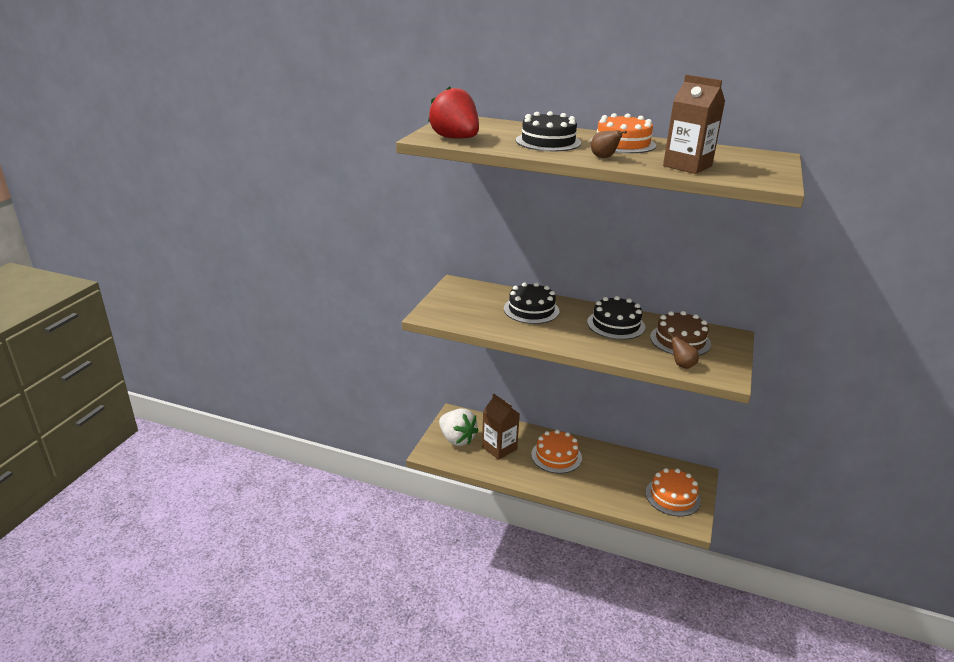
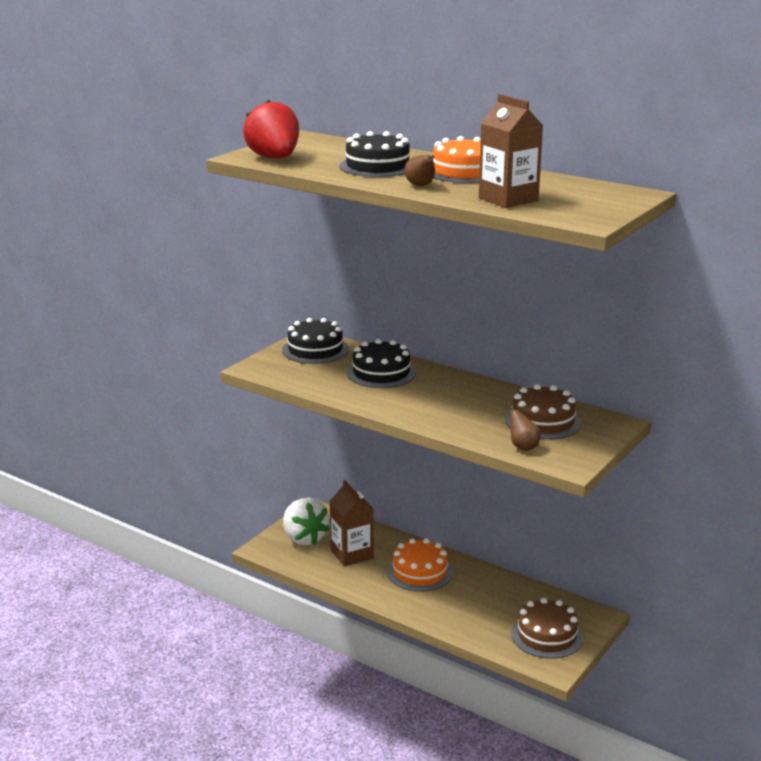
camera: 15 degrees right, 5 degrees down
(616, 324) = (474, 397): black cake -> black cake (315, 350)
(672, 496) = (547, 635): orange cake -> brown cake

